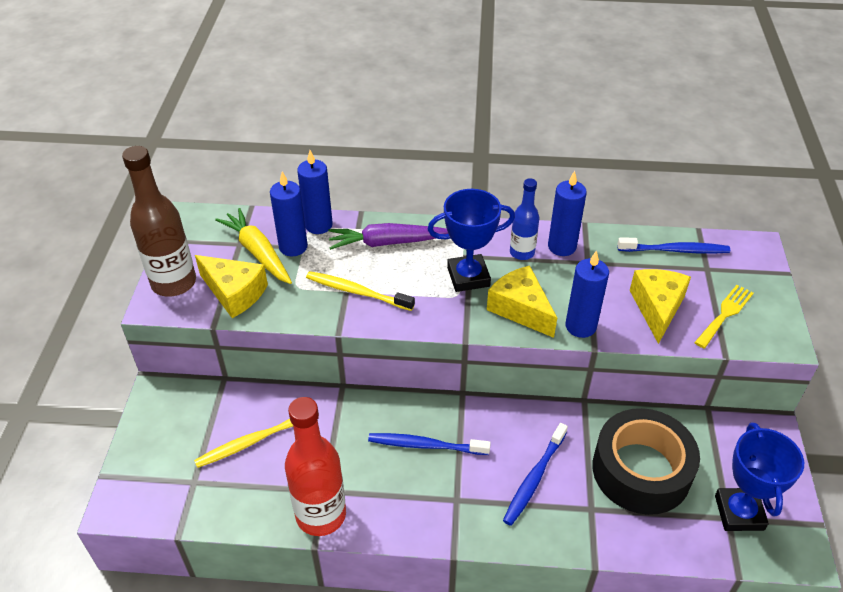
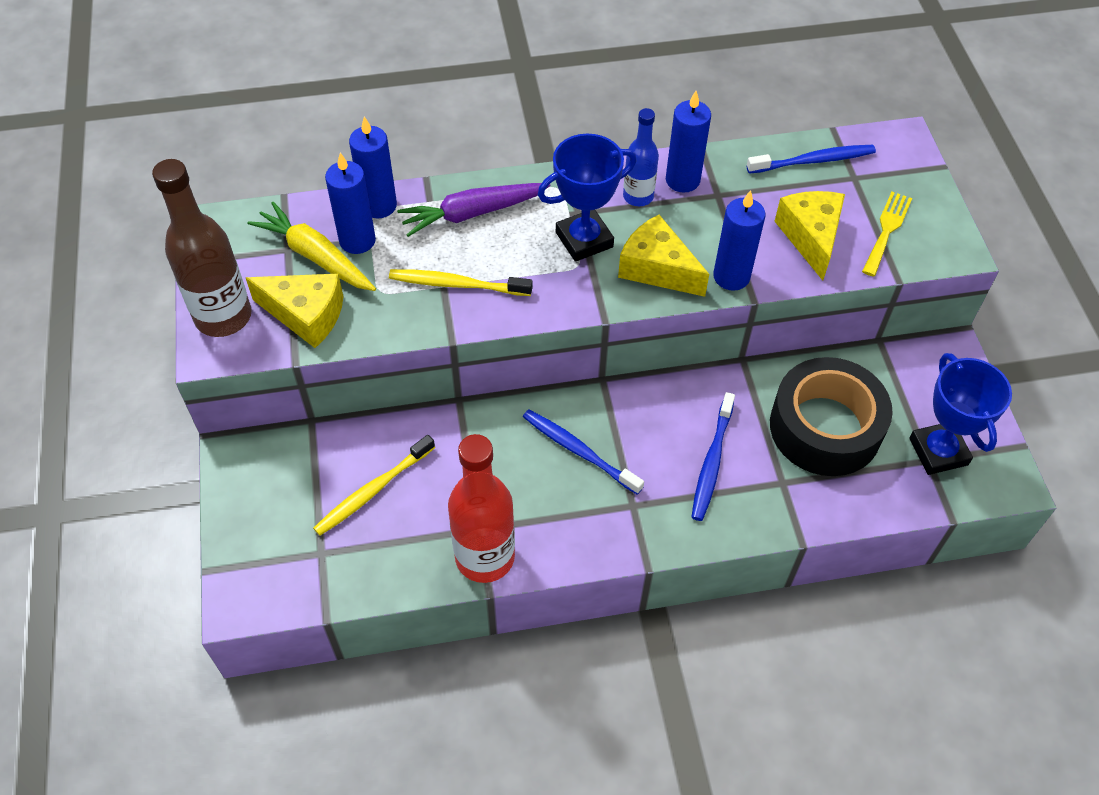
camera: 15 degrees left, 10 degrees up
(425, 445) = (578, 451): blue toothbrush -> blue toothbrush turned 45 degrees clockwise

